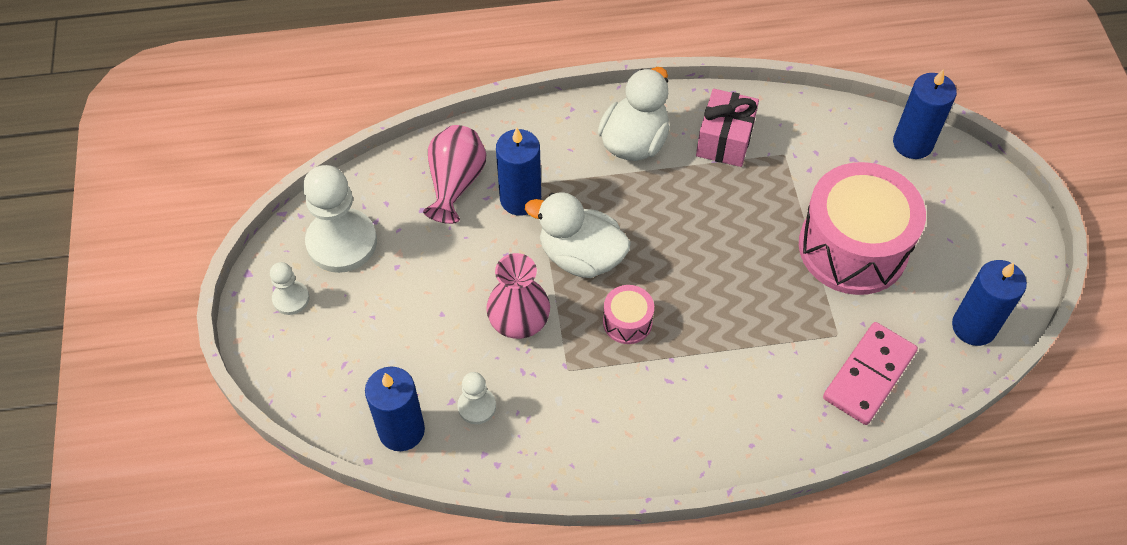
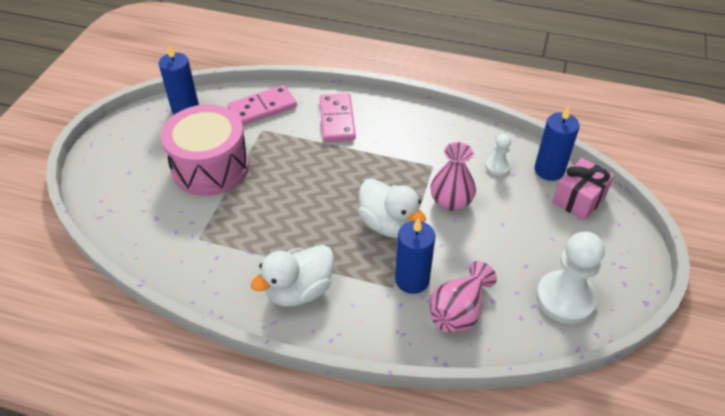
camera: 155 degrees left, 10 degrees down
(291, 299) = (612, 271): white pawn -> none
(627, 322) = (381, 177): pink drum -> none
(724, 140) = (231, 265): pink gift -> pink gift (579, 199)
(747, 399) = (337, 120): none -> pink domino
(912, 143) = (107, 212): blue candle -> none

